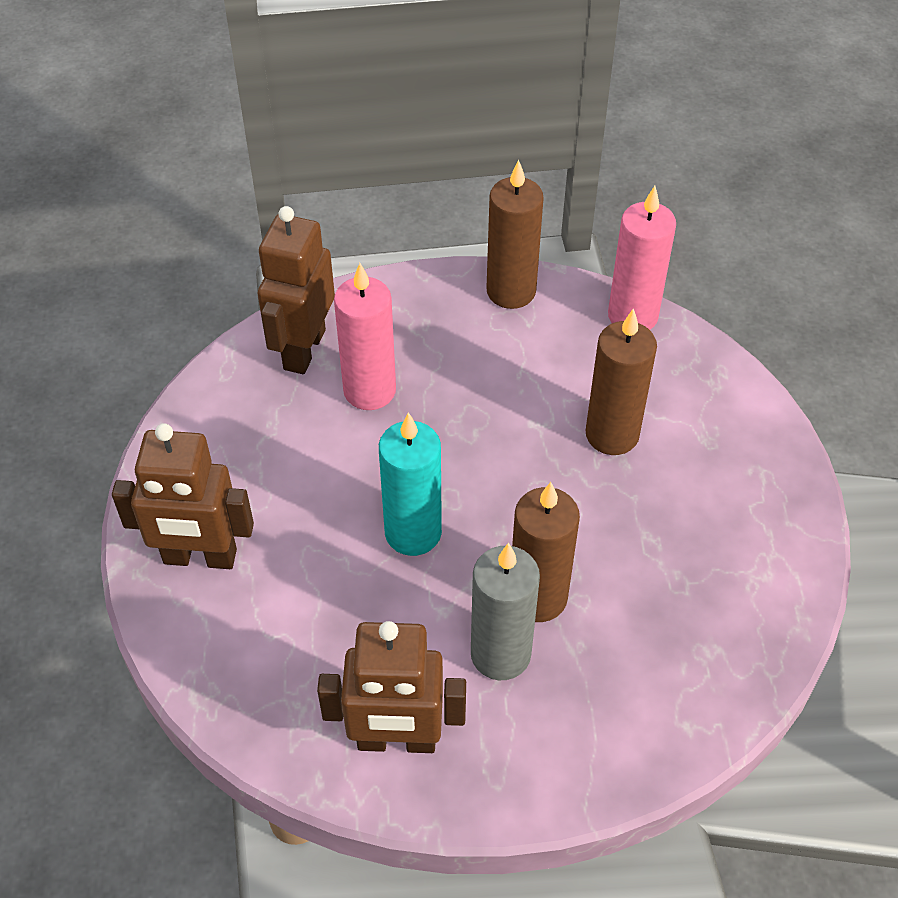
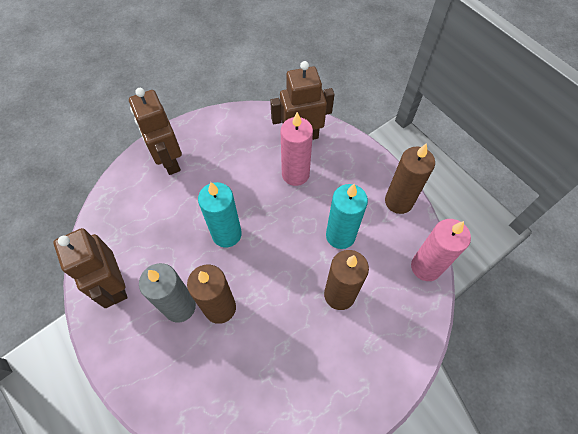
camera: 60 degrees right, 10 degrees up
(518, 387) = (340, 235): none -> turquoise candle

